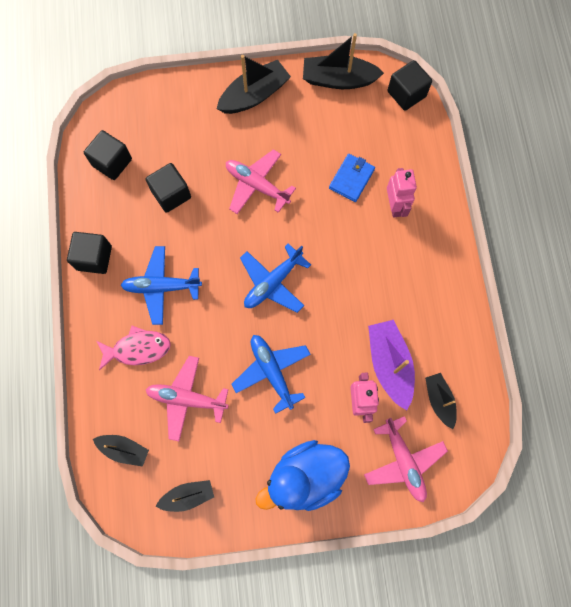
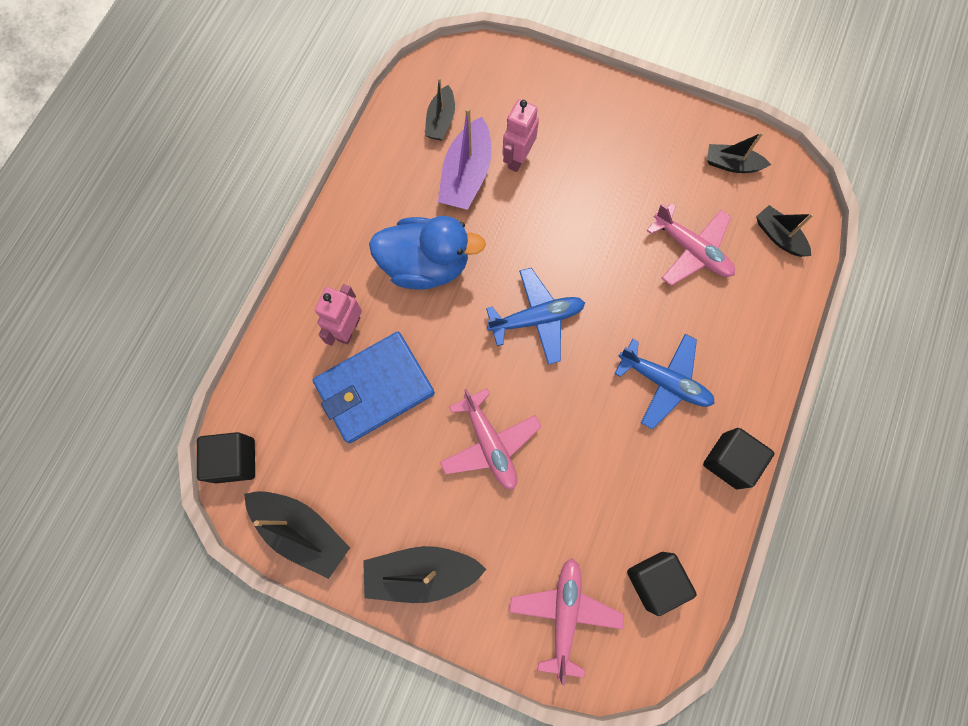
camera: 150 degrees left, 0 degrees up
(138, 349) = (721, 328): pink fish -> none
(171, 194) = (599, 491): black cube -> none
(272, 372) = (589, 230): blue plane -> none
(305, 477) = (609, 123): blue duck -> blue duck (426, 265)
(351, 179) = (375, 388): blue wallet -> blue wallet, size x1.77
(403, 461) = (509, 90): pink plane -> pink plane (564, 614)

